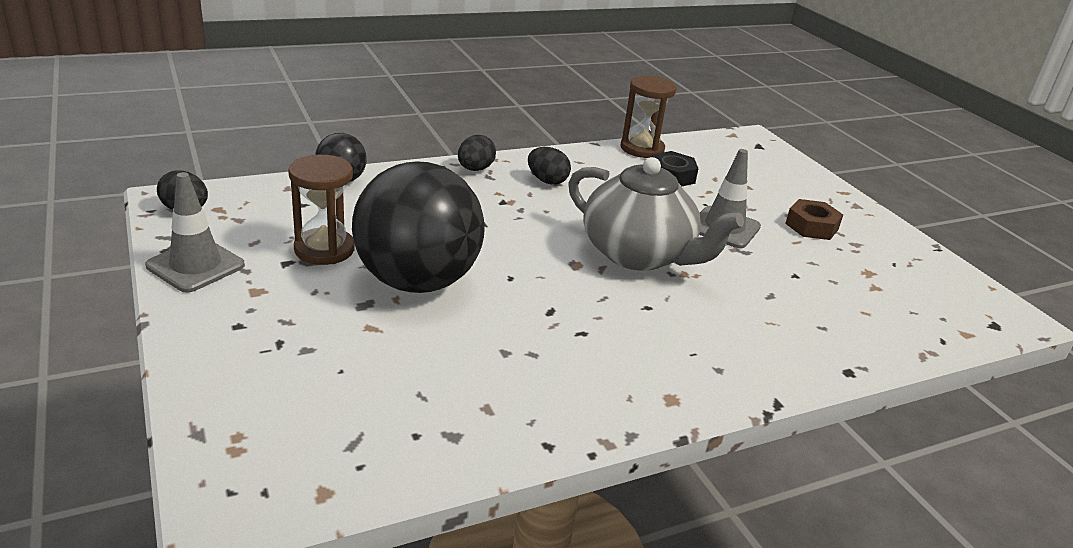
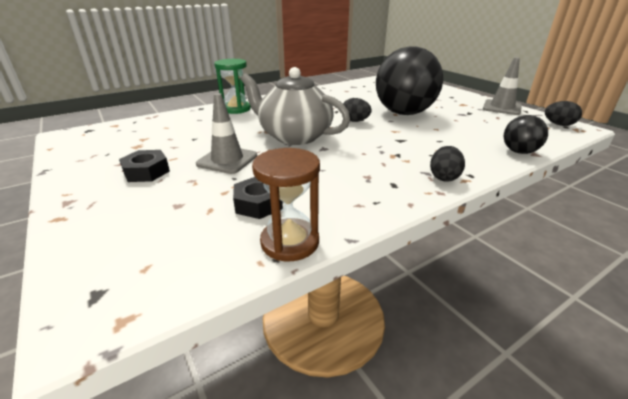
camera: 175 degrees right, 0 degrees up
(324, 249) = (462, 118): brown hourglass -> none
(547, 181) = (377, 176): black egg -> black egg (355, 121)
(767, 355) = (236, 109): none -> green hourglass
(811, 226) = (146, 172): brown nut -> black nut

